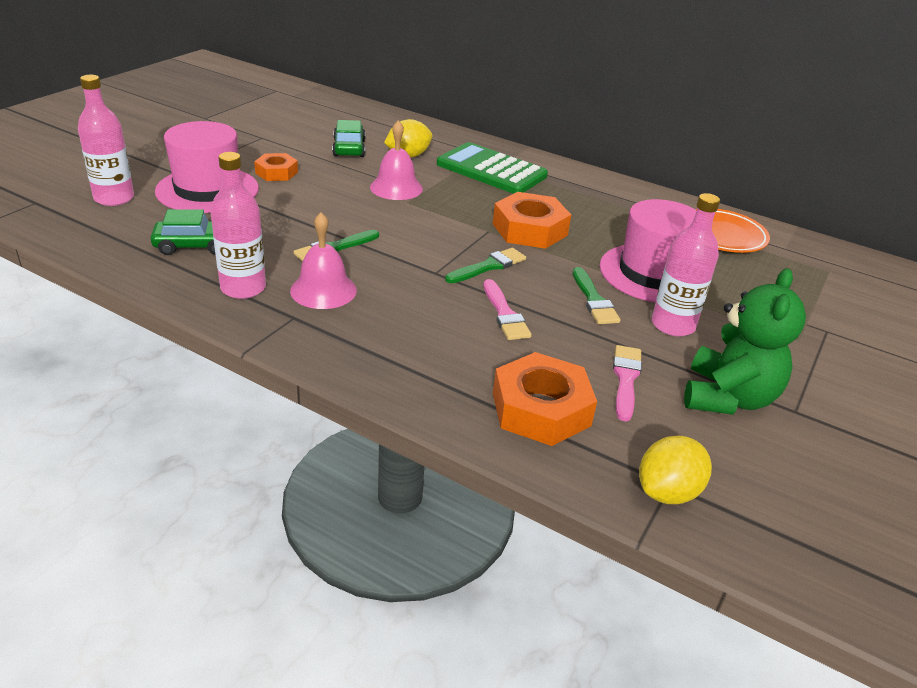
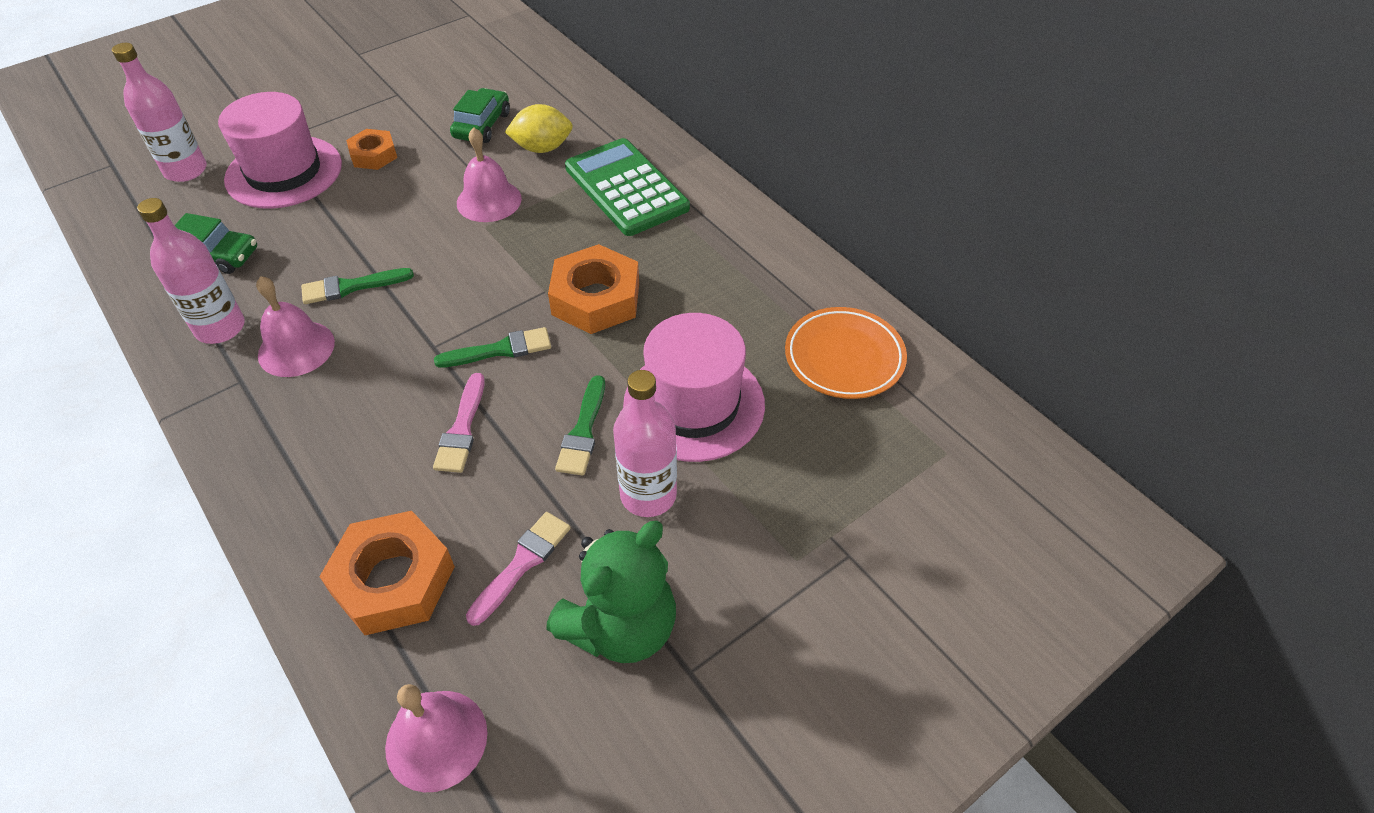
camera: 25 degrees right, 15 degrees up
(667, 492) = (436, 739): yellow lemon -> pink bell

